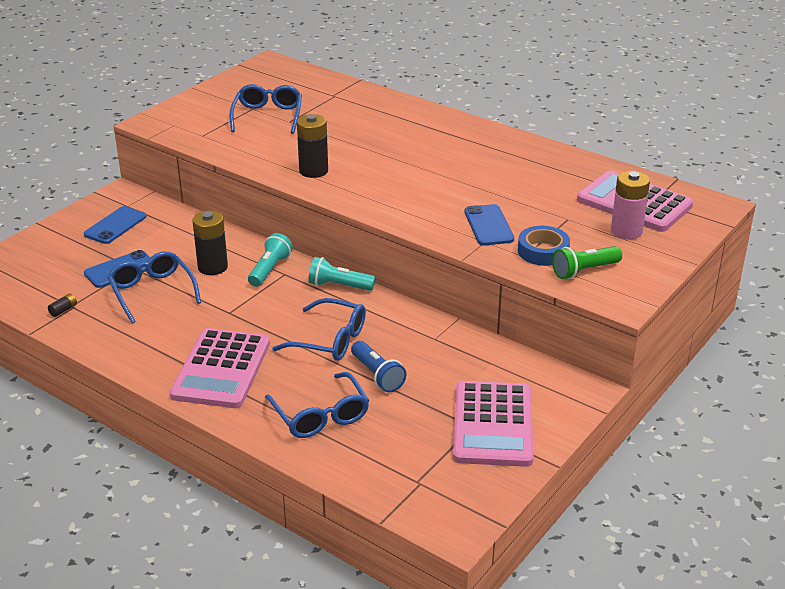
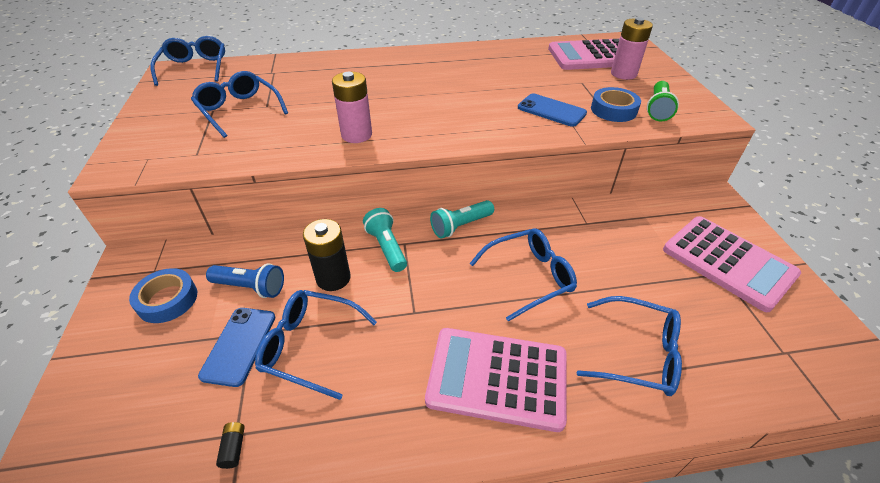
camera: 45 degrees left, 10 degrees up
(115, 225) = (167, 300): blue phone -> blue tape
(221, 369) = (497, 378): pink calculator -> pink calculator turned 135 degrees clockwise
(286, 68) = (195, 68): none -> blue glasses
(313, 171) = (356, 135): black battery -> pink battery
(377, 375) = (607, 281): blue flashlight -> blue flashlight (250, 287)

